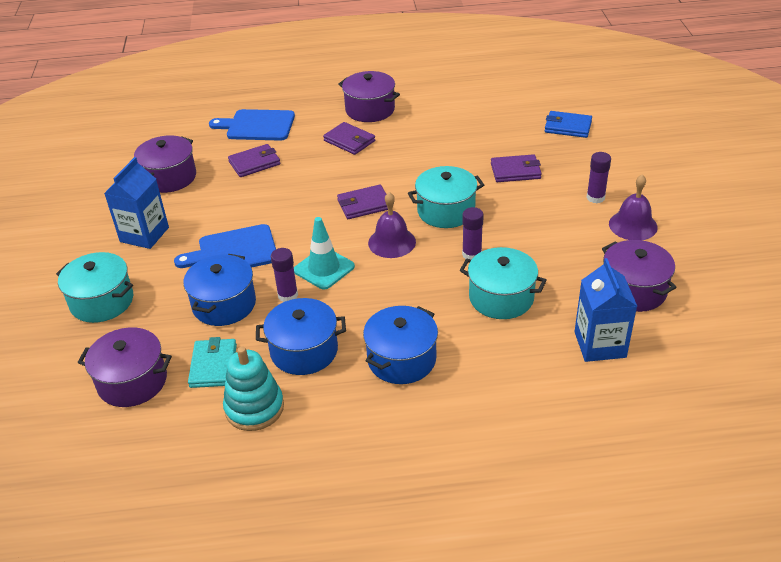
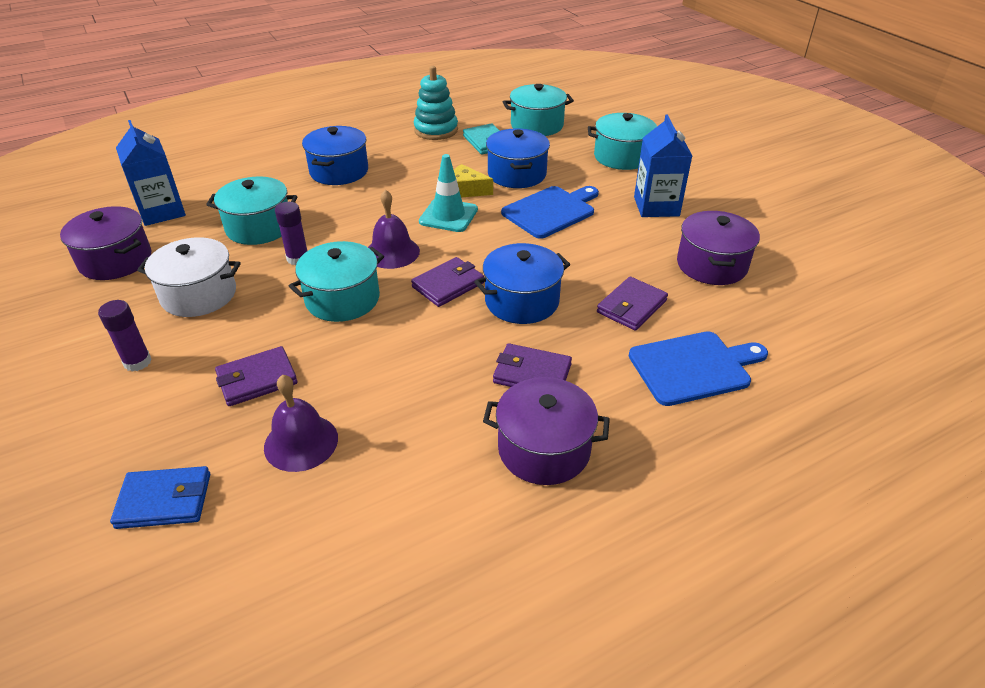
camera: 155 degrees right, 0 degrees up
(132, 381) = (537, 125): purple pot -> turquoise pot
(288, 295) = (466, 190): purple glue stick -> yellow cheese
(304, 351) = (423, 161): blue pot -> blue pot (522, 301)
(556, 239) = (199, 295): none -> white pot
(633, 225) = (94, 333): purple bell -> purple bell (301, 442)

